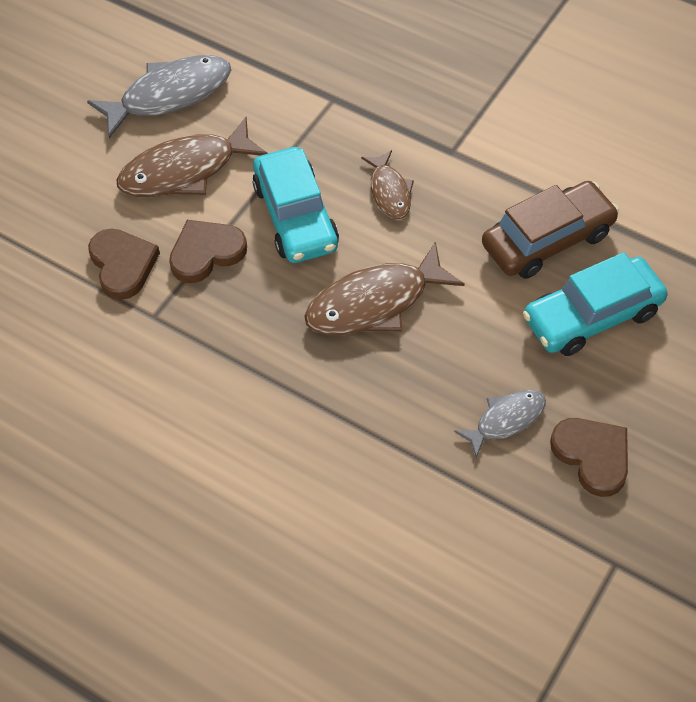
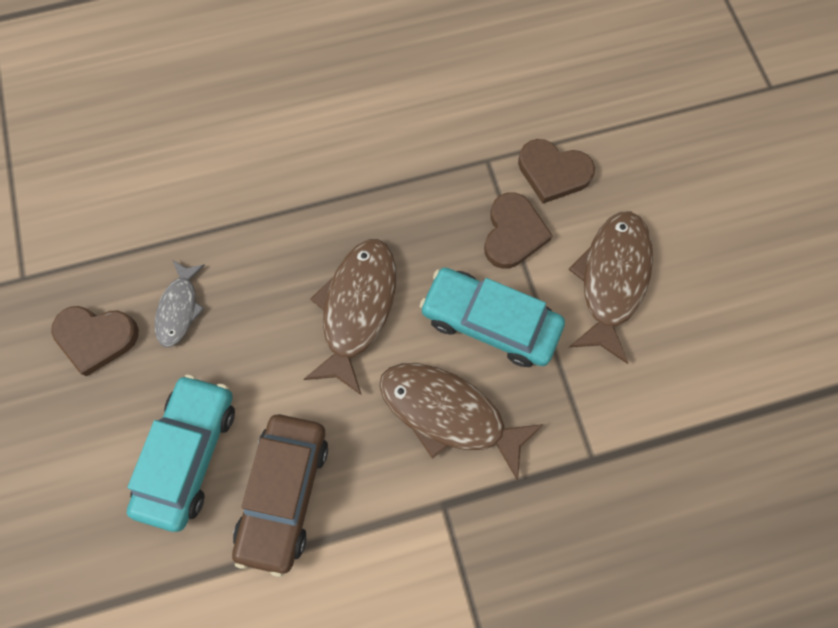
camera: 130 degrees right, 15 degrees up
(169, 95) = (711, 330): grey fish -> none
(389, 192) = (448, 413): brown fish -> brown fish, size x1.75

